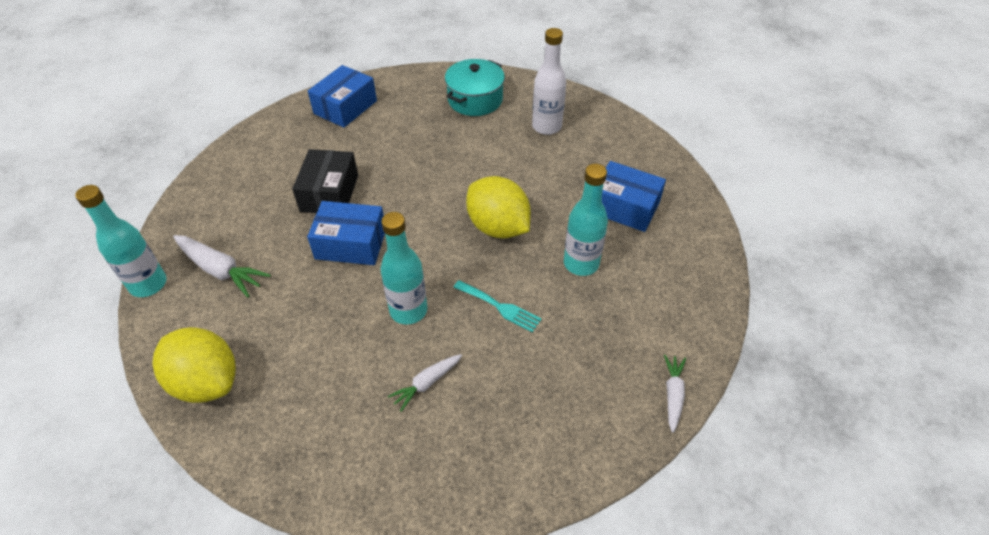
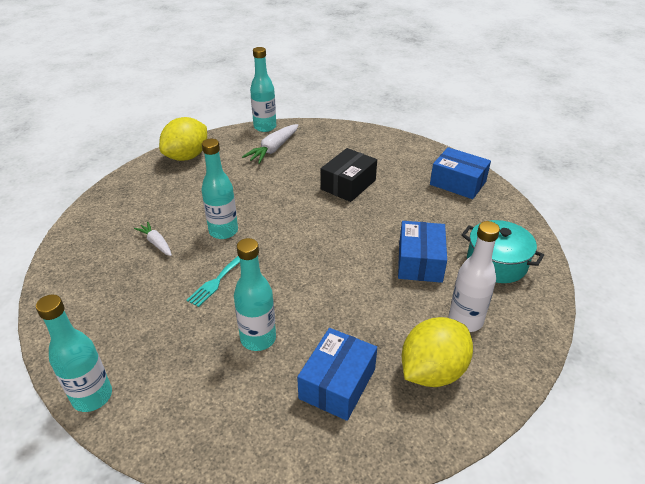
camera: 90 degrees right, 10 degrees down
(329, 193) = (348, 184): black box -> black box turned 60 degrees counterclockwise
(351, 244) = (293, 199): blue box -> blue box (420, 262)
(498, 227) = (309, 280): yellow lemon -> yellow lemon (432, 371)
(673, 394) = (92, 396): white carrot -> turquoise bottle

